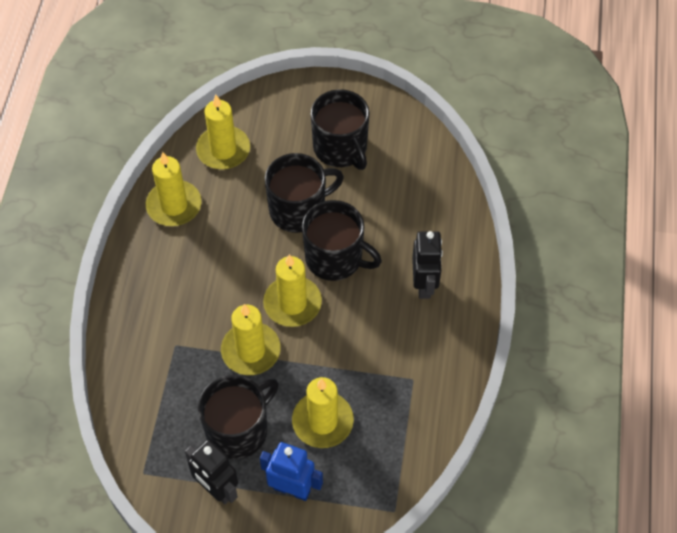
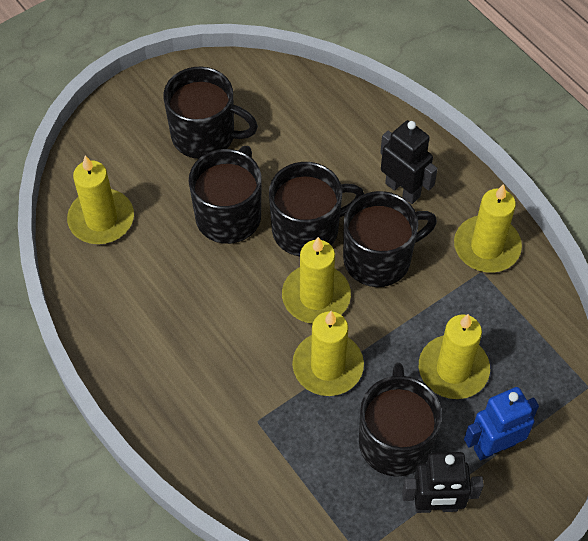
camera: 45 degrees left, 0 degrees up
(174, 205) = (112, 304): yellow candle -> yellow candle (486, 247)
(357, 314) = (379, 258): none -> black mug

